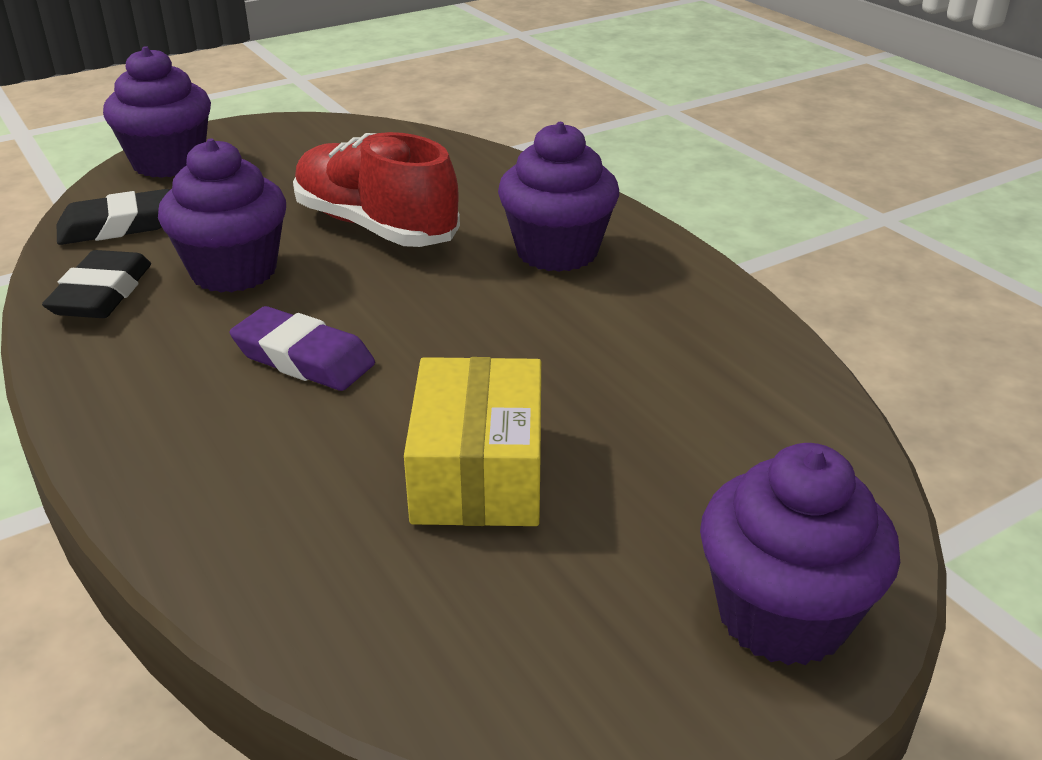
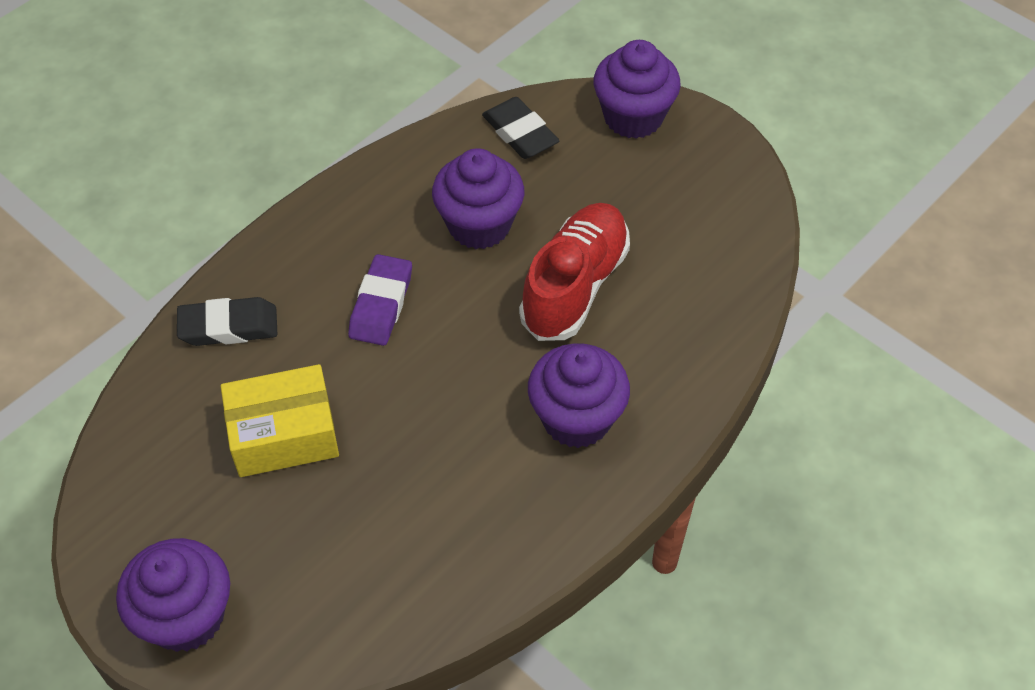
camera: 75 degrees right, 20 degrees up
(102, 294) = (427, 167): black eraser -> black eraser (229, 327)

